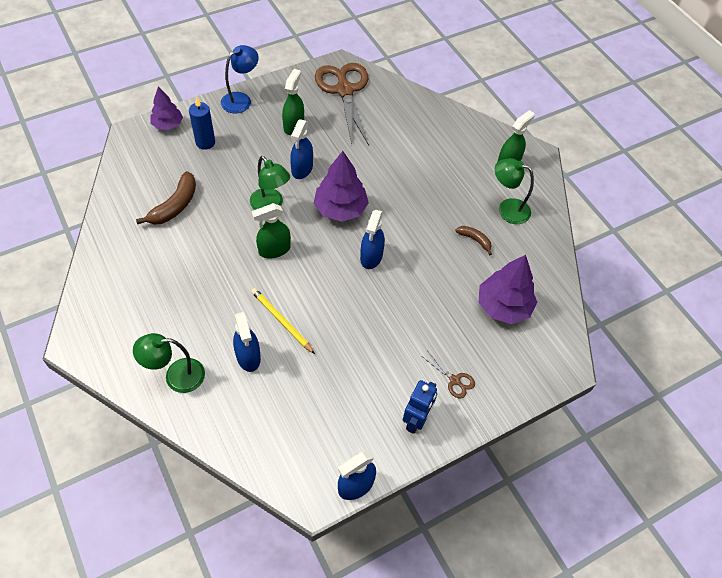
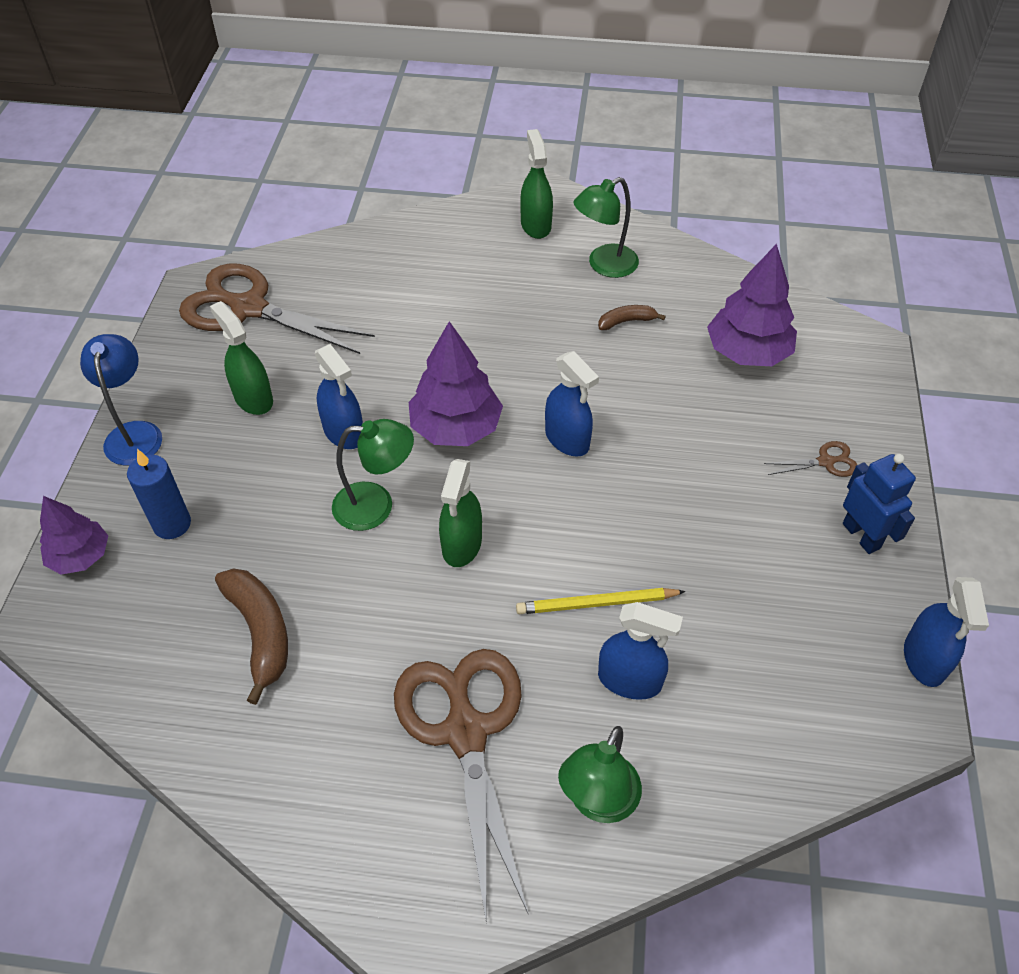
camera: 50 degrees left, 5 degrees down
(178, 306) = (465, 731): none -> brown scissors

